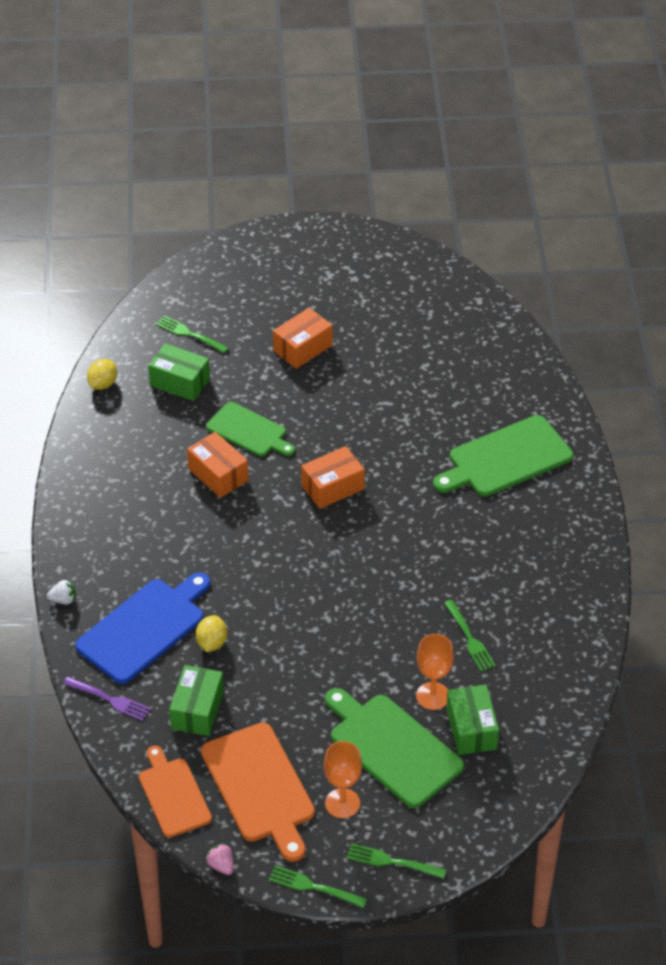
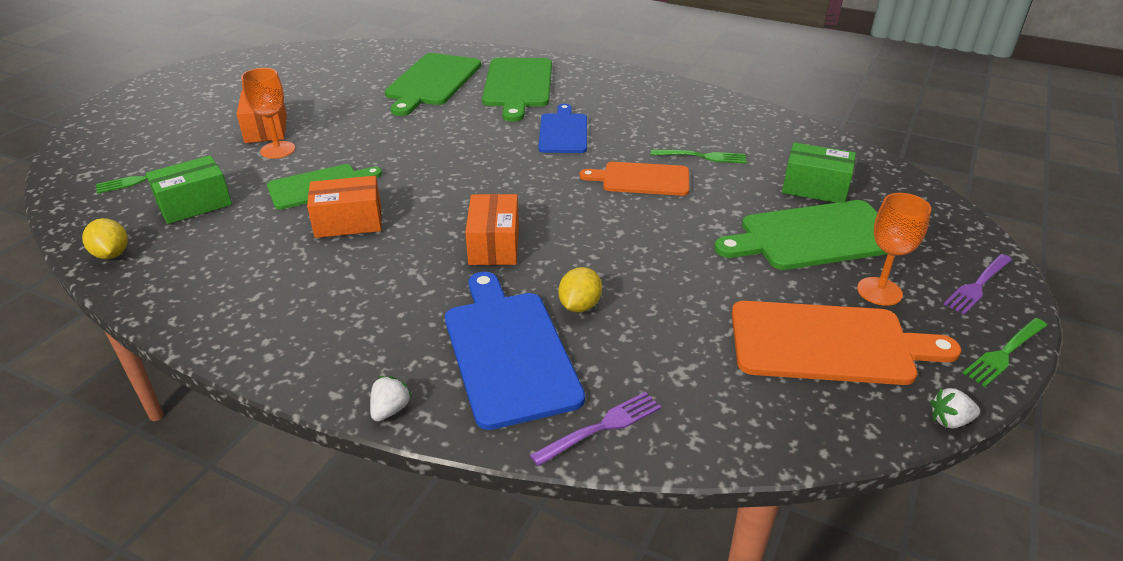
camera: 60 degrees left, 10 degrees down
(173, 794) = (806, 424): orange cutting board -> orange cutting board (642, 179)
(197, 710) = (675, 352): green box -> none
(211, 643) = (579, 306): yellow lemon -> yellow lemon turned 75 degrees clockwise
(221, 865) = (950, 421): pink strawberry -> white strawberry
(332, 487) = (450, 165): orange box -> orange box (494, 245)
(392, 862) = (978, 285): green fork -> purple fork
(433, 696) = (760, 194): orange goblet -> orange goblet (278, 150)
(442, 530) = (563, 132): none -> blue cutting board
(464, 398) = (432, 82): none -> green cutting board

